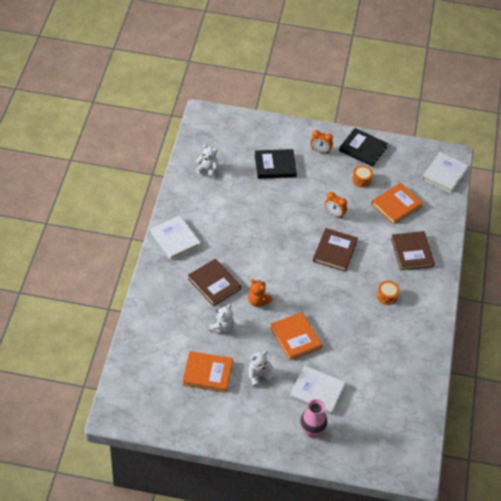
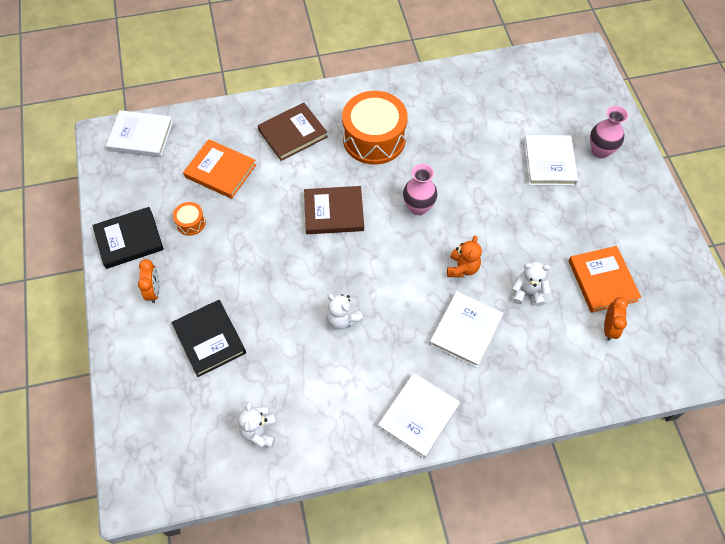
camera: 110 degrees left, 10 degrees up
(214, 284) = (466, 331): brown book -> white book
(258, 376) = (569, 226): white teddy bear -> white teddy bear (342, 319)
(295, 338) = (491, 208): orange book -> none
(316, 297) = (418, 207): none -> pink vase
(334, 214) = (269, 234): orange clock -> orange clock (609, 328)
(363, 149) = (129, 239): black book -> black book turned 60 degrees clockwise
(387, 296) = (374, 138): orange drum -> orange drum, size x2.30

